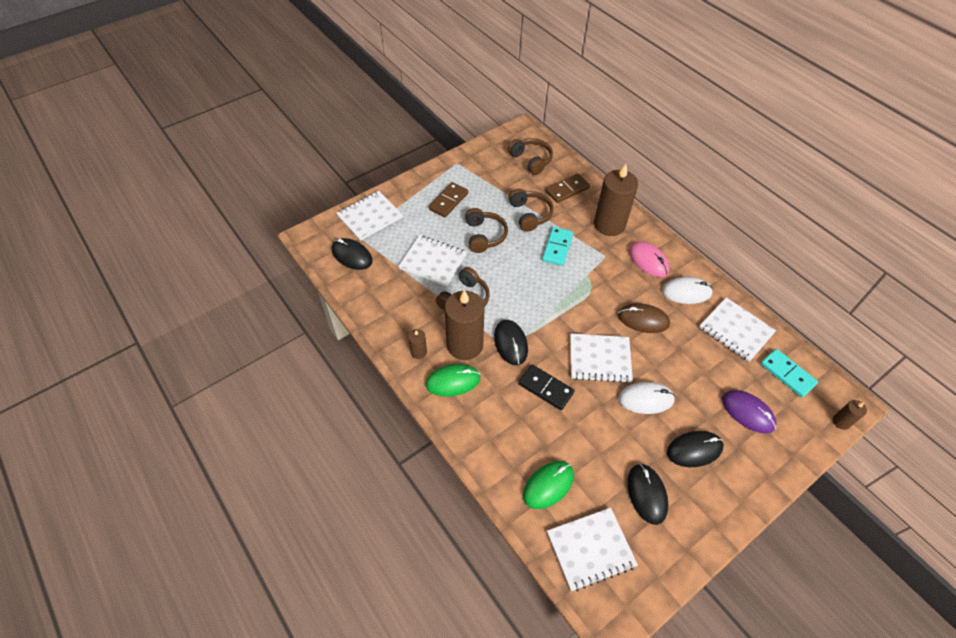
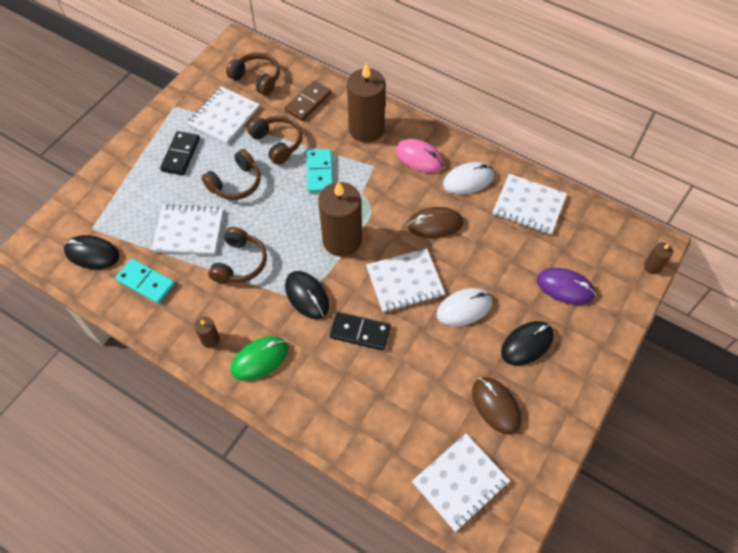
camera: 20 degrees left, 5 degrees up
(370, 217) = (95, 201): white notebook -> white notebook (224, 116)
(448, 201) = (181, 155): brown domino -> black domino
(465, 345) = (258, 314): brown candle -> brown candle (342, 240)
(484, 236) = (236, 183): brown headphones -> brown headphones turned 75 degrees clockwise
(548, 485) = (397, 433): green mouse -> none
(646, 494) = (496, 406): black mouse -> brown mouse
(787, 374) = (590, 235): turquoise domino -> turquoise domino (146, 282)

